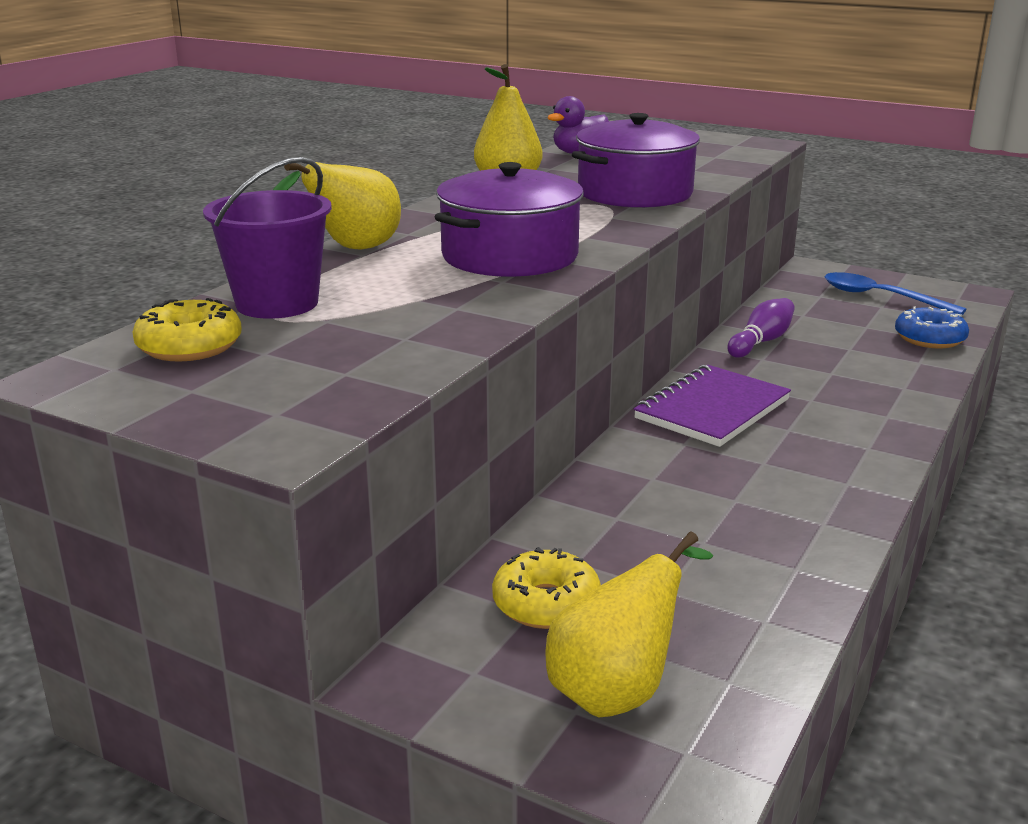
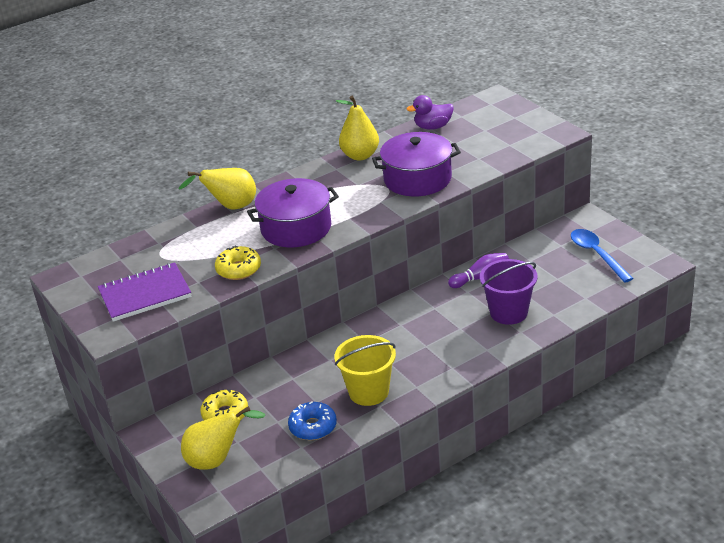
camera: 30 degrees right, 10 degrees up
(190, 346) = (115, 268): yellow donut -> yellow donut (238, 269)
(277, 303) = (167, 245): purple bucket -> purple bucket (508, 312)
(712, 409) = (401, 323): purple notebook -> purple notebook (145, 294)
(779, 507) = (368, 392): none -> yellow bucket
(929, 339) = (582, 297): blue donut -> blue donut (313, 427)

